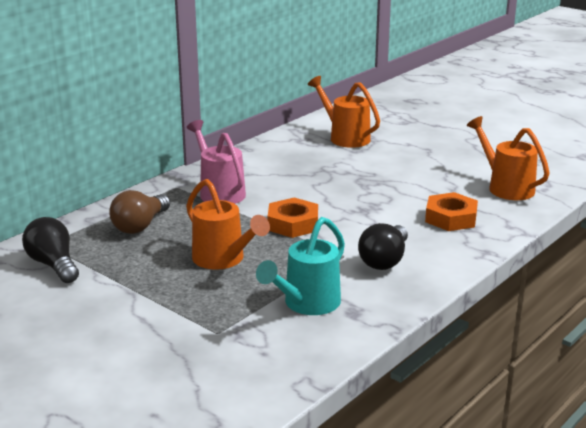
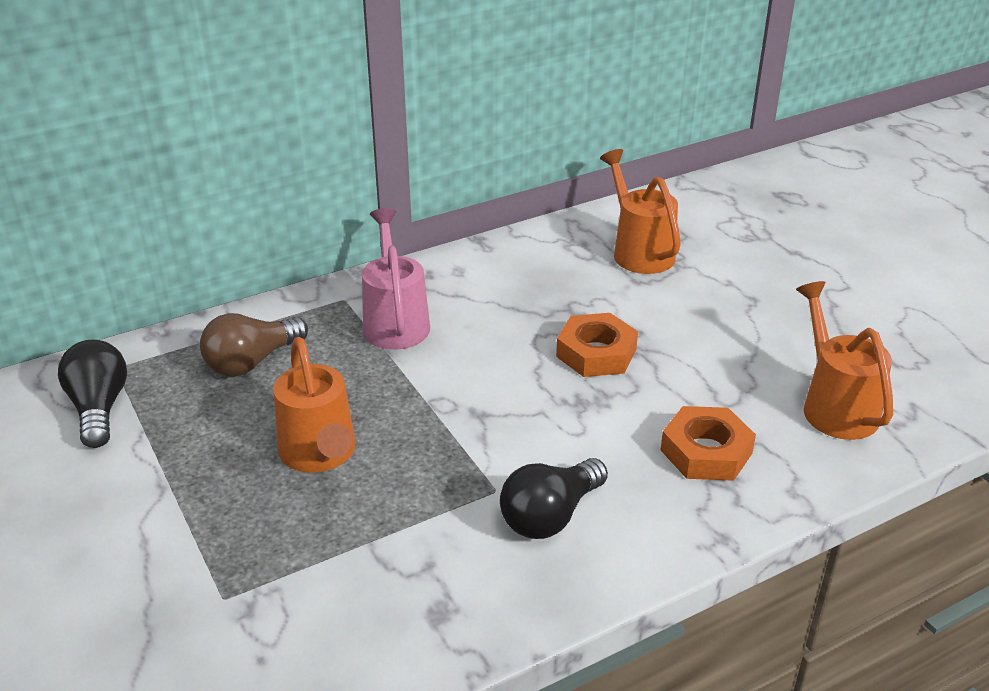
camera: 20 degrees right, 10 degrees up
(293, 224) = (459, 407): orange nut -> orange nut (596, 353)
(306, 304) = (381, 576): turquoise watering can -> none

